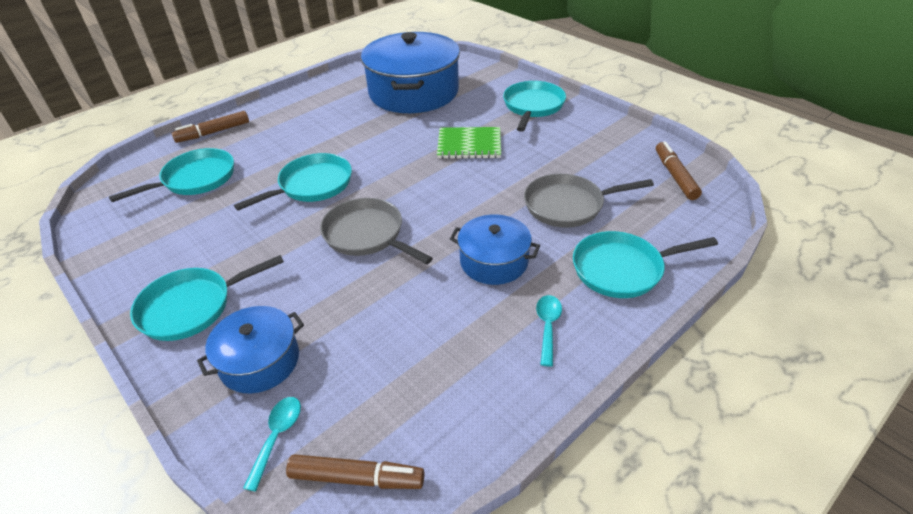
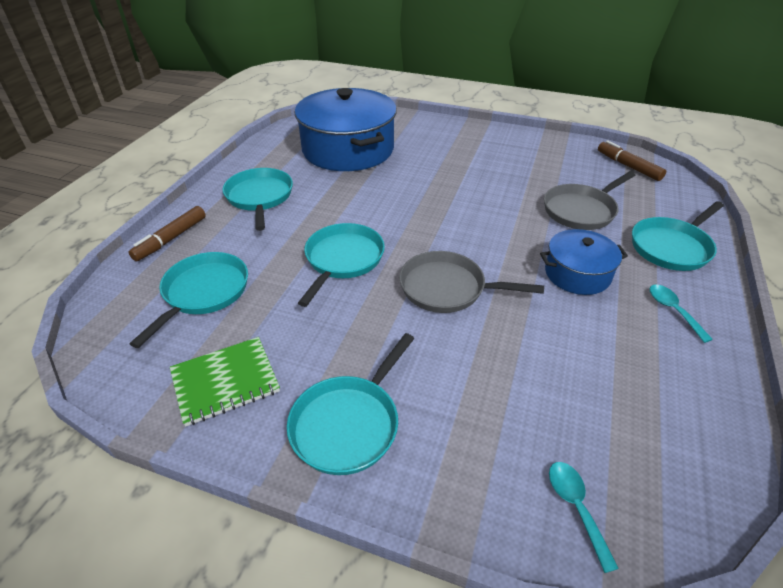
camera: 30 degrees left, 0 degrees up
(260, 361) = (479, 445): blue pot -> none
(357, 478) = (681, 506): brown marker -> none
(469, 145) = (449, 183): green notebook -> green notebook (225, 382)
(533, 106) = (466, 138): turquoise pan -> turquoise pan (260, 197)

